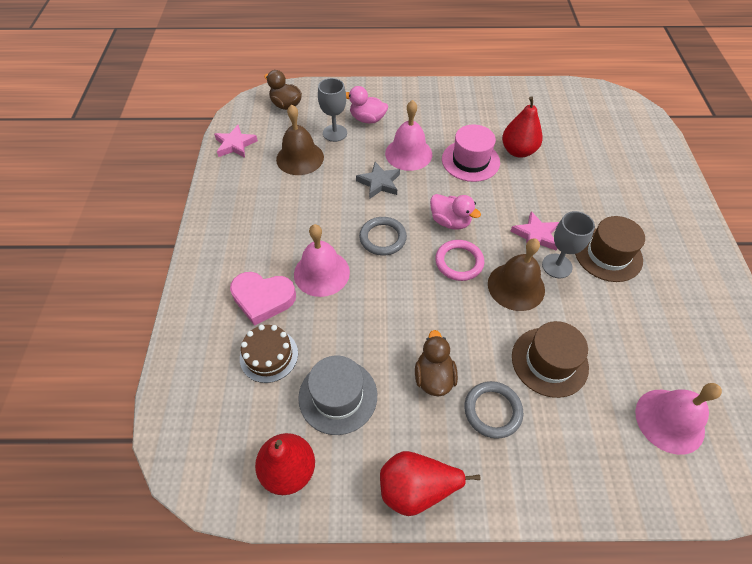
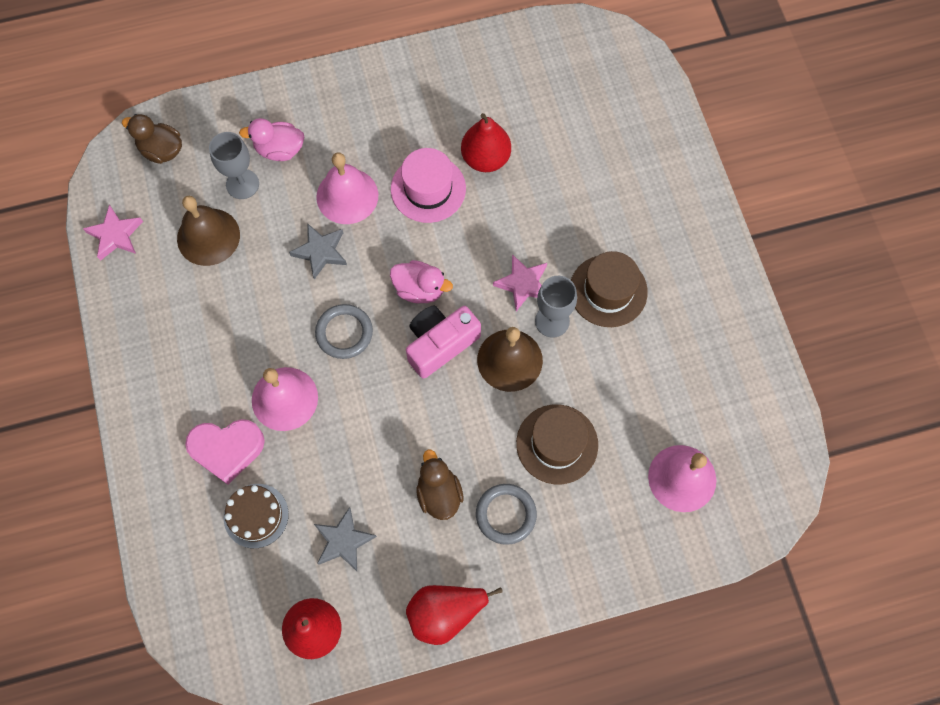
camera: 15 degrees left, 15 degrees up
(338, 396) = (343, 541): grey hat -> grey star
(459, 262) = (440, 344): pink ring -> pink camera

